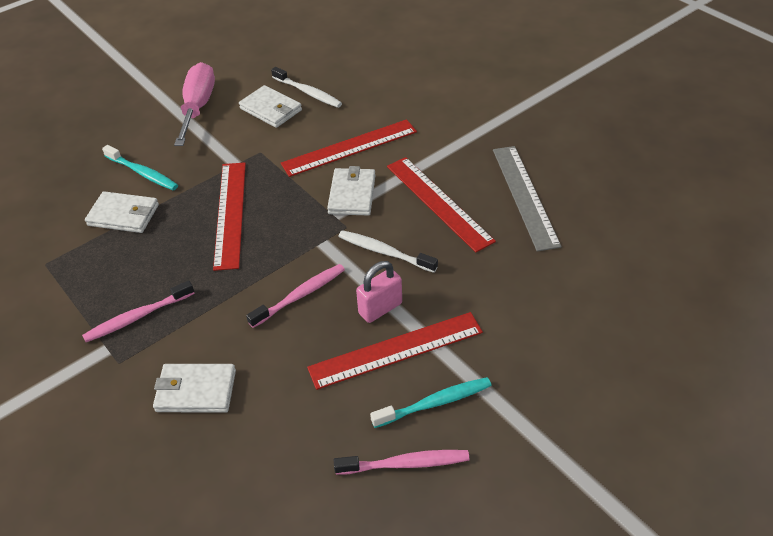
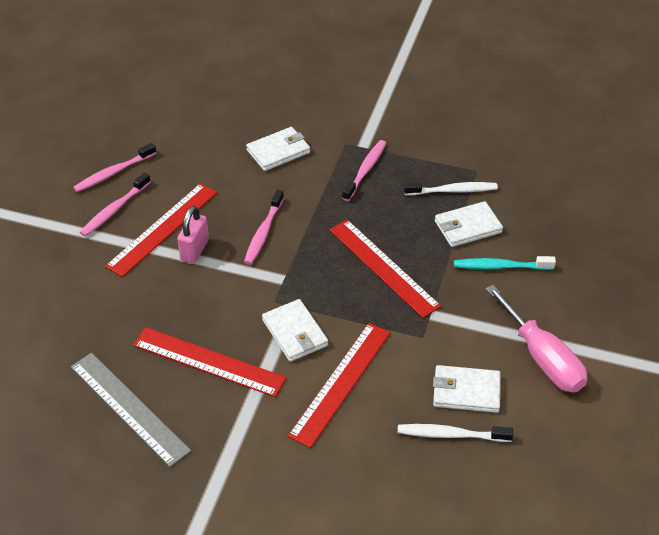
camera: 145 degrees right, 0 degrees up
(384, 252) = (224, 294): white toothbrush -> white toothbrush (452, 191)
(434, 403) = (114, 210): turquoise toothbrush -> pink toothbrush

